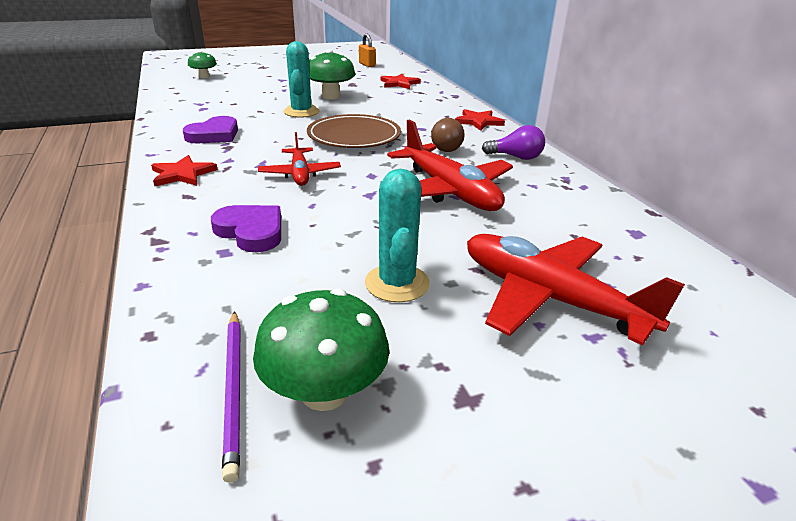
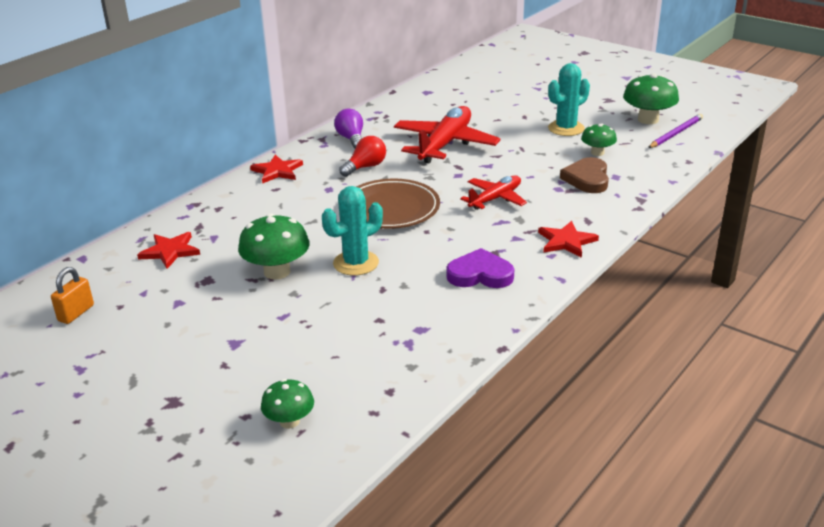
camera: 120 degrees left, 0 degrees up
(251, 231) = (587, 179): purple heart -> brown heart
(295, 270) = (597, 153): none -> green mushroom
(444, 147) = (365, 167): brown light bulb -> red light bulb
(549, 298) = (523, 99): red plane -> none

